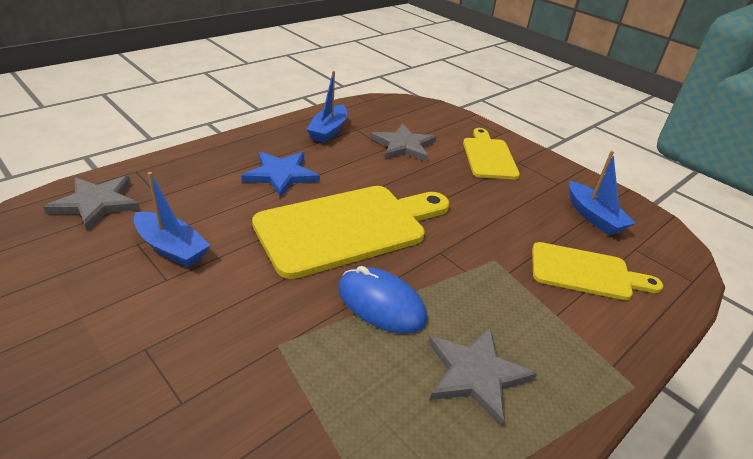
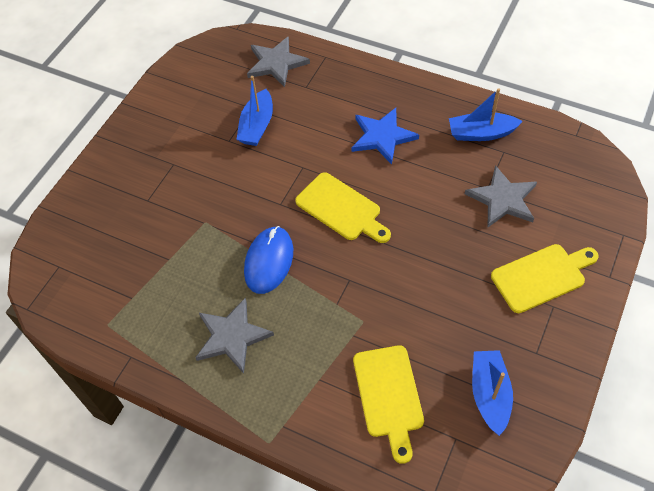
camera: 75 degrees right, 20 degrees up
(348, 227) = (341, 209): yellow cutting board -> yellow cutting board, size x0.59
(593, 217) = (489, 394): blue boat -> blue boat turned 135 degrees clockwise

